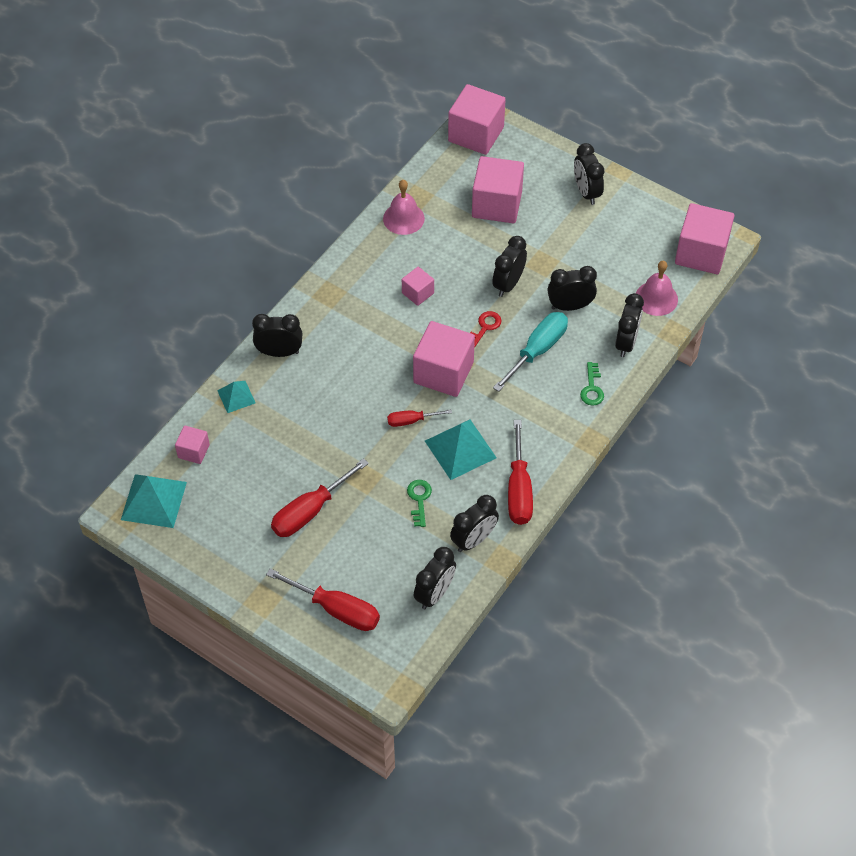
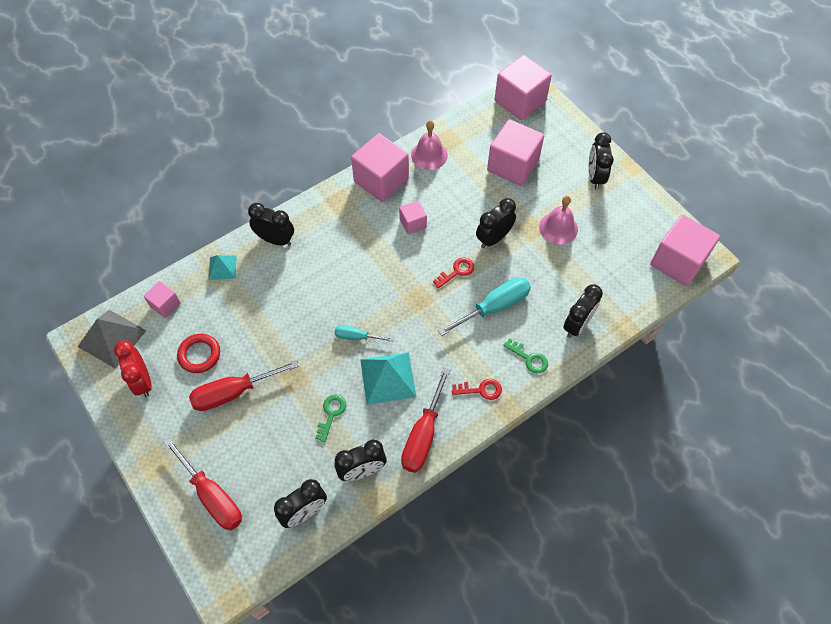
camera: 20 degrees right, 5 degrees up
(154, 501) = (112, 338): turquoise pyramid -> grey pyramid
(209, 530) = (143, 381): none -> red clock
(256, 487) = (199, 355): none -> red ring
(411, 421) = (357, 337): red screwdriver -> turquoise screwdriver
(443, 372) = (404, 301): pink cube -> pink cube (381, 180)
(557, 431) = (481, 390): none -> red key
(570, 306) = (540, 275): black clock -> none
(592, 388) = (529, 358): green key -> green key turned 75 degrees counterclockwise
(656, 298) = (621, 291): pink bell -> pink bell (558, 228)

